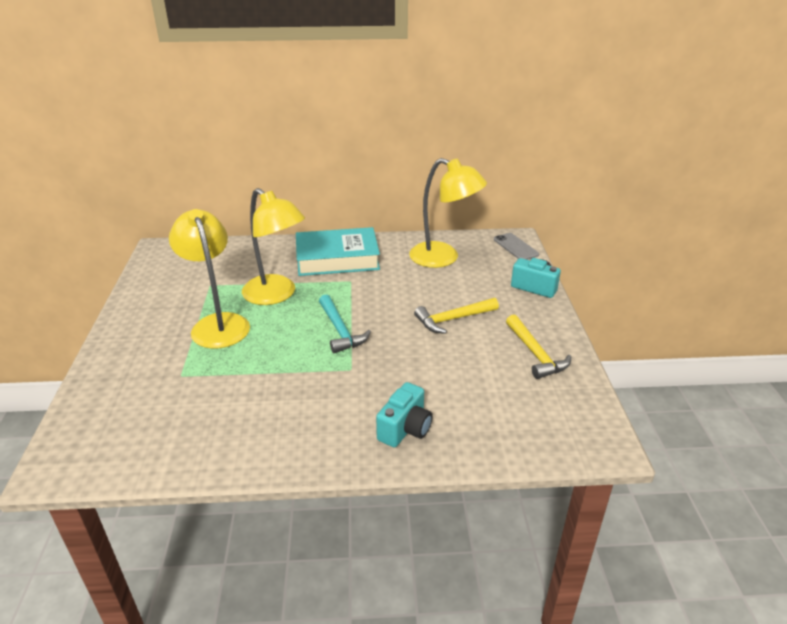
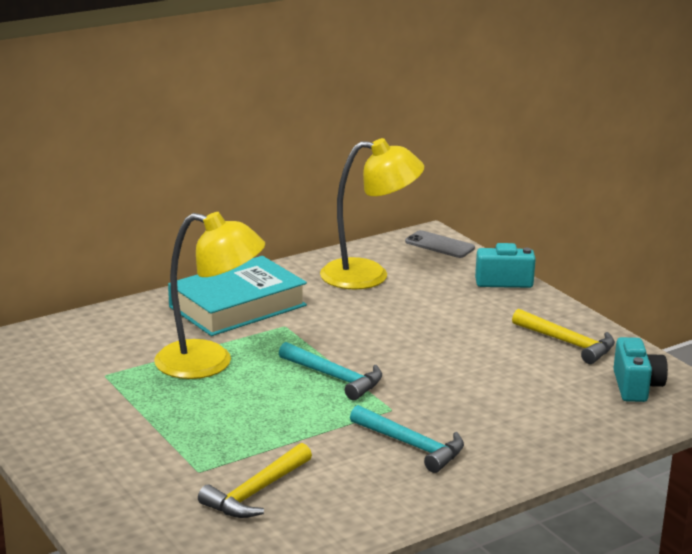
camera: 30 degrees left, 10 degrees down
(217, 324) = (173, 411): yellow lamp -> none
(333, 405) = (411, 445): none -> turquoise hammer
(405, 429) = (509, 442): turquoise camera -> turquoise camera (636, 386)
(453, 319) = (449, 334): yellow hammer -> yellow hammer (256, 492)

